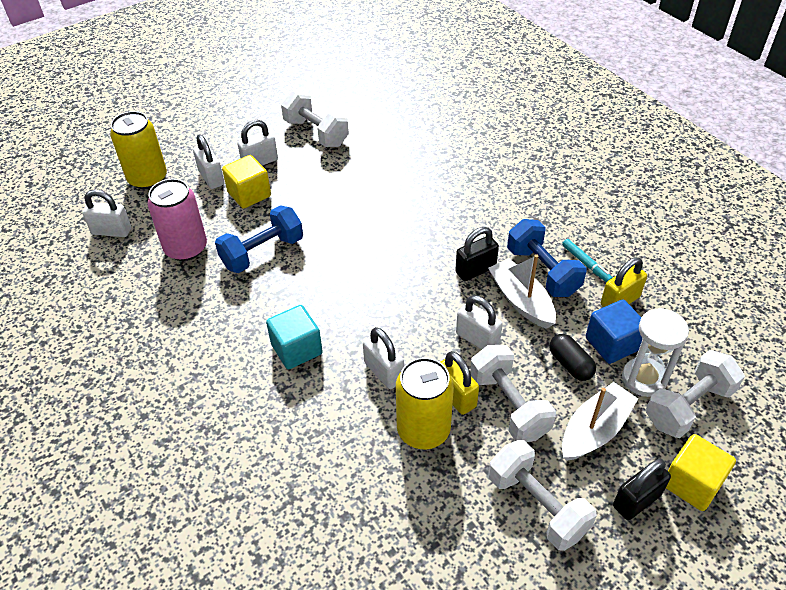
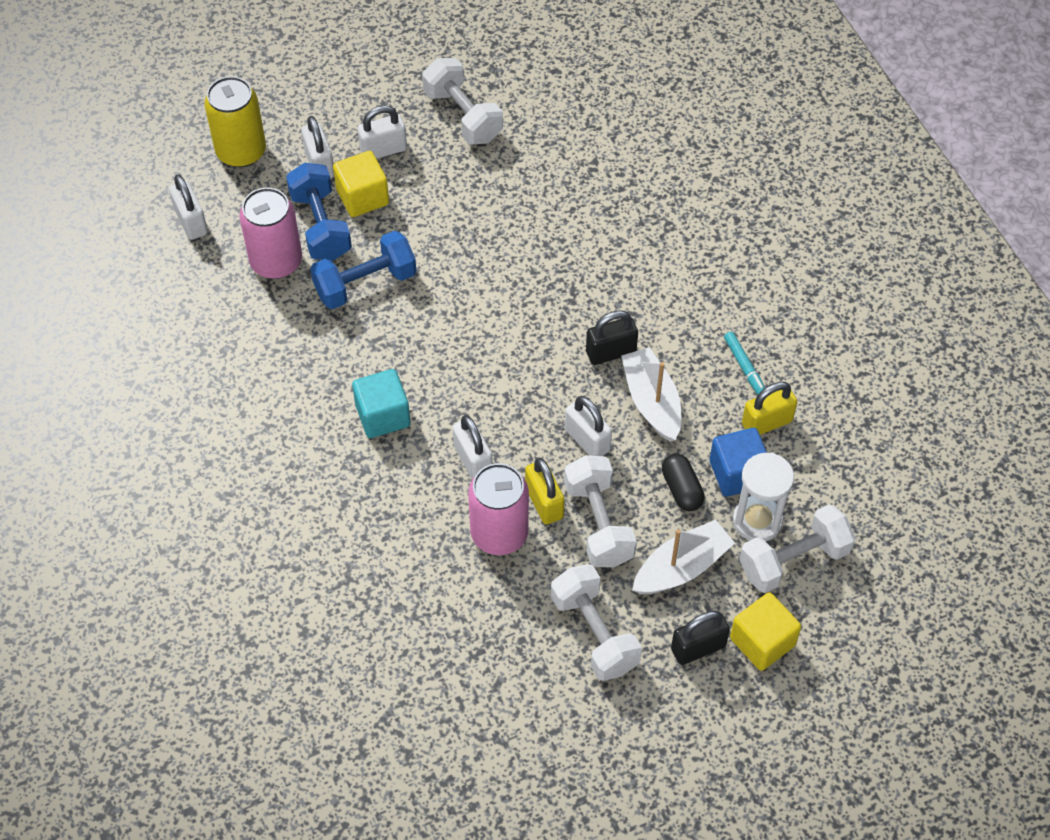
camera: 10 degrees right, 10 degrees up
(111, 231) = (191, 222): white padlock -> white padlock turned 45 degrees clockwise
(423, 430) = (499, 533): yellow can -> pink can
(542, 271) = (689, 368): blue dumbbell -> blue dumbbell (321, 226)

